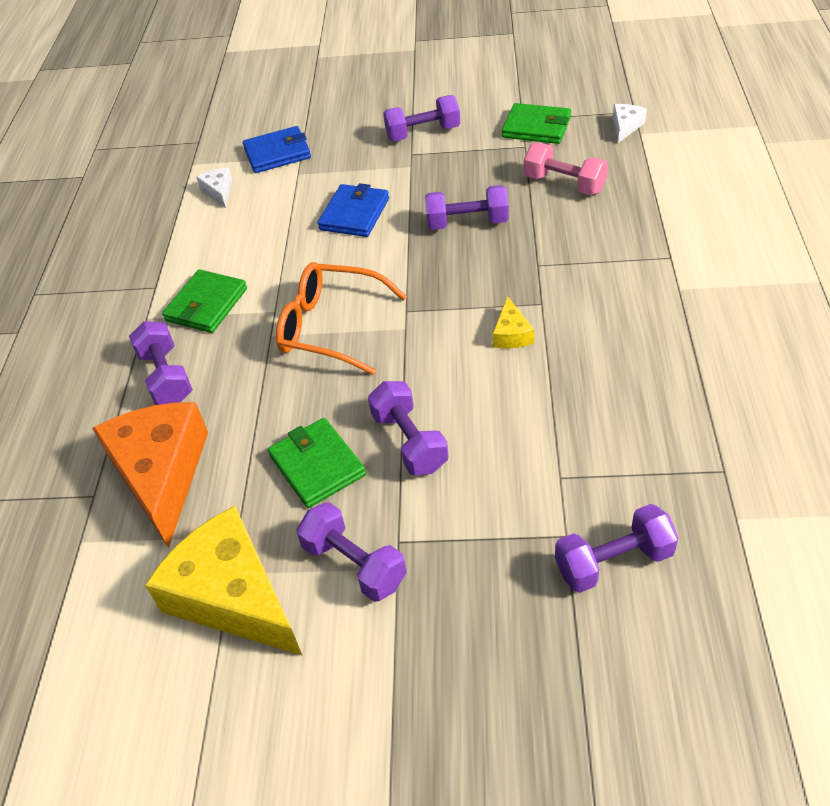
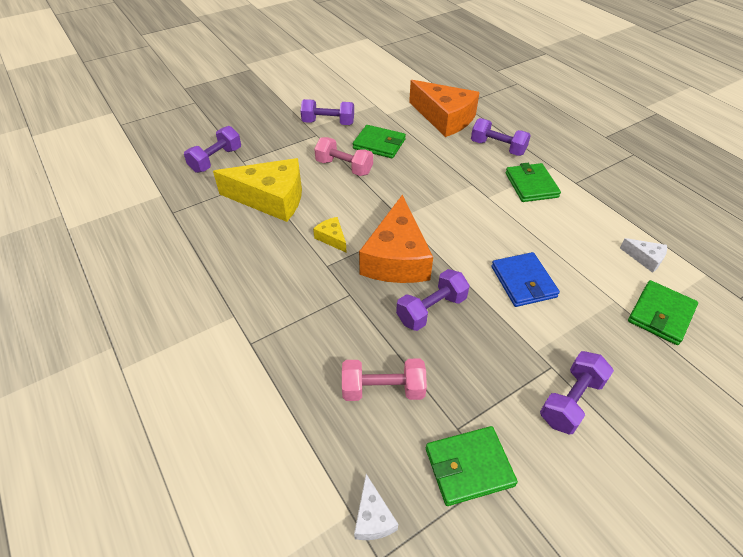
camera: 140 degrees right, 0 degrees up
(233, 596) = (366, 100): yellow cheese -> yellow cheese (271, 199)
(277, 153) = (661, 314): blue wallet -> green wallet
(330, 327) = (444, 201): orange glasses -> none
(409, 442) = (344, 167): purple dumbbell -> pink dumbbell
(455, 282) = (396, 258): none -> orange cheese

